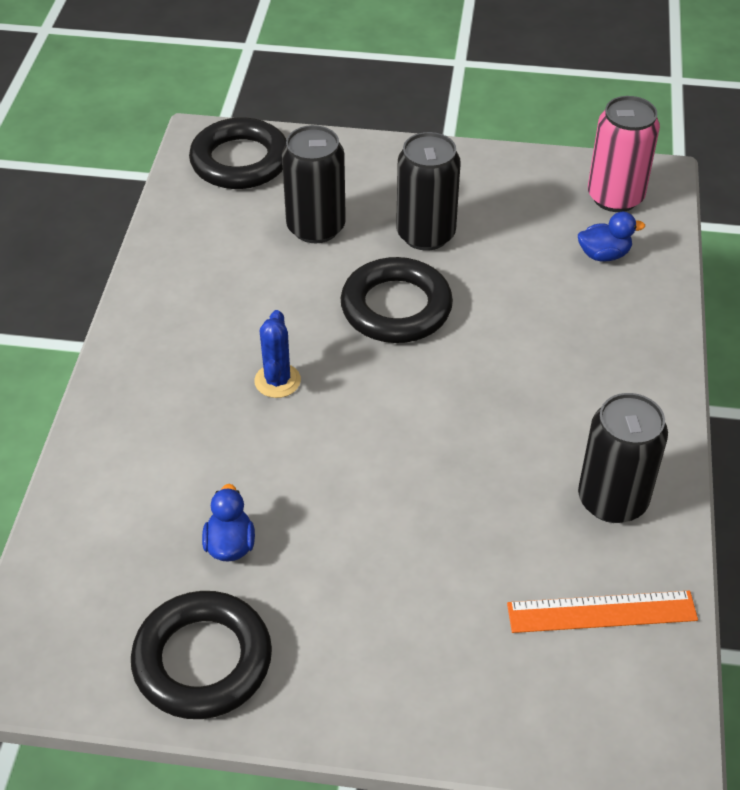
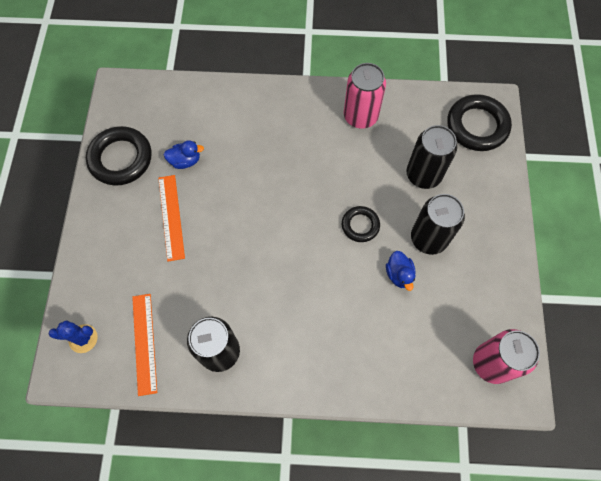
camera: 85 degrees right, 20 degrees up
(189, 289) = (360, 116): none -> pink can
(277, 381) = (295, 169): blue cactus -> blue cactus (83, 338)
(351, 569) = (171, 217): none -> orange ruler
(396, 307) = (360, 225): black ring -> black ring, size x0.57
(604, 254) = (429, 353): blue duck -> blue duck (399, 274)

